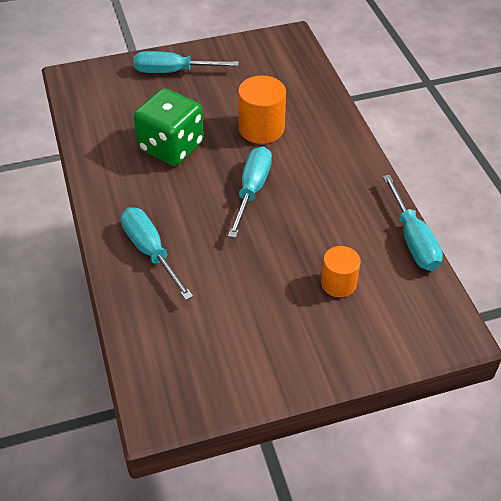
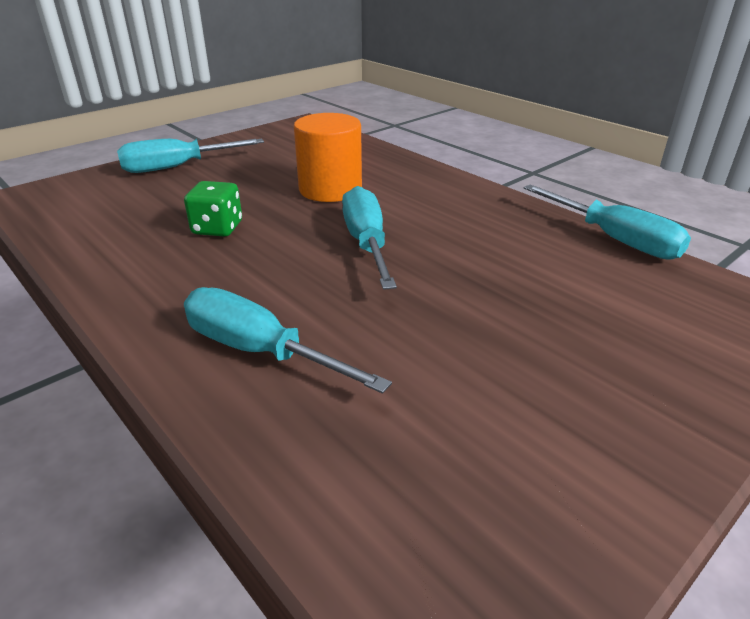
camera: 25 degrees left, 15 degrees down
(171, 147) = (217, 228): green dice -> green dice, size x0.54
(338, 283) = (581, 307): orange cylinder -> none

